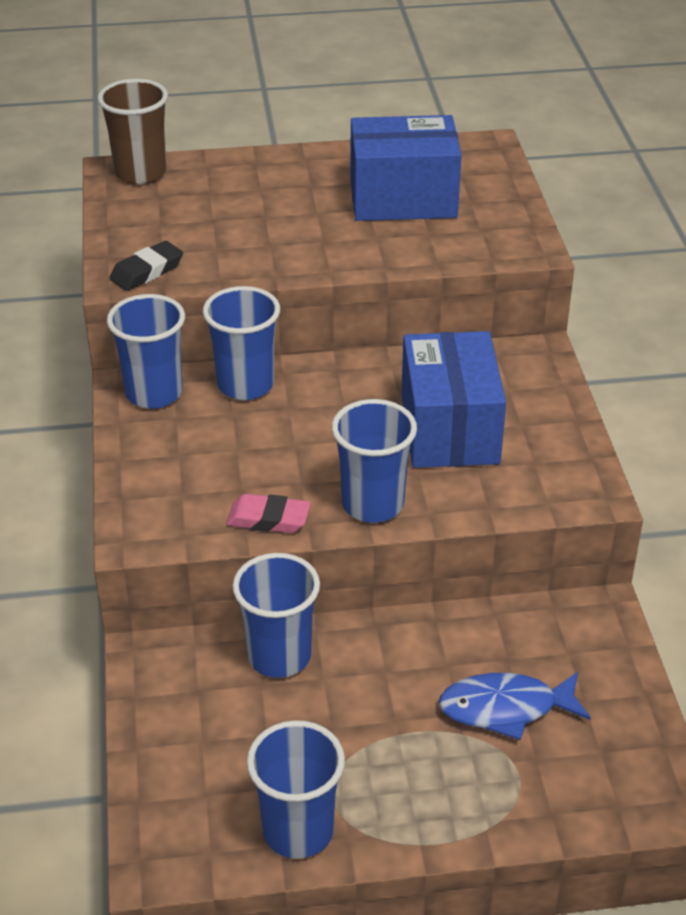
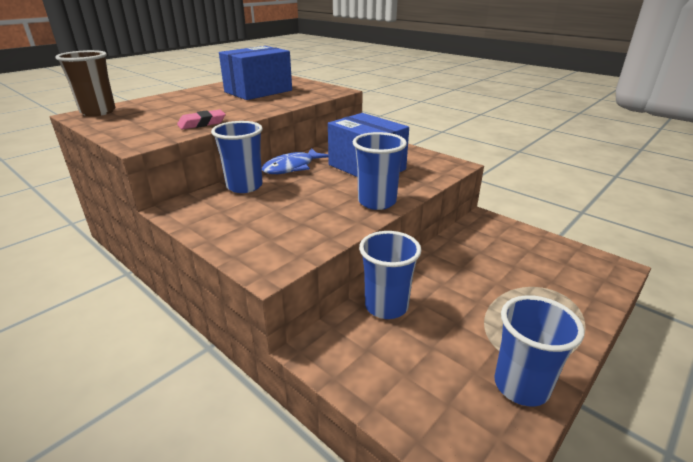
camera: 40 degrees left, 10 degrees down
(147, 271) = (152, 137): black eraser -> none
(154, 393) = (193, 206): blue cup -> none
(268, 519) = (335, 228): pink eraser -> pink eraser (202, 123)
(506, 708) = (510, 269): blue fish -> blue fish (292, 167)

